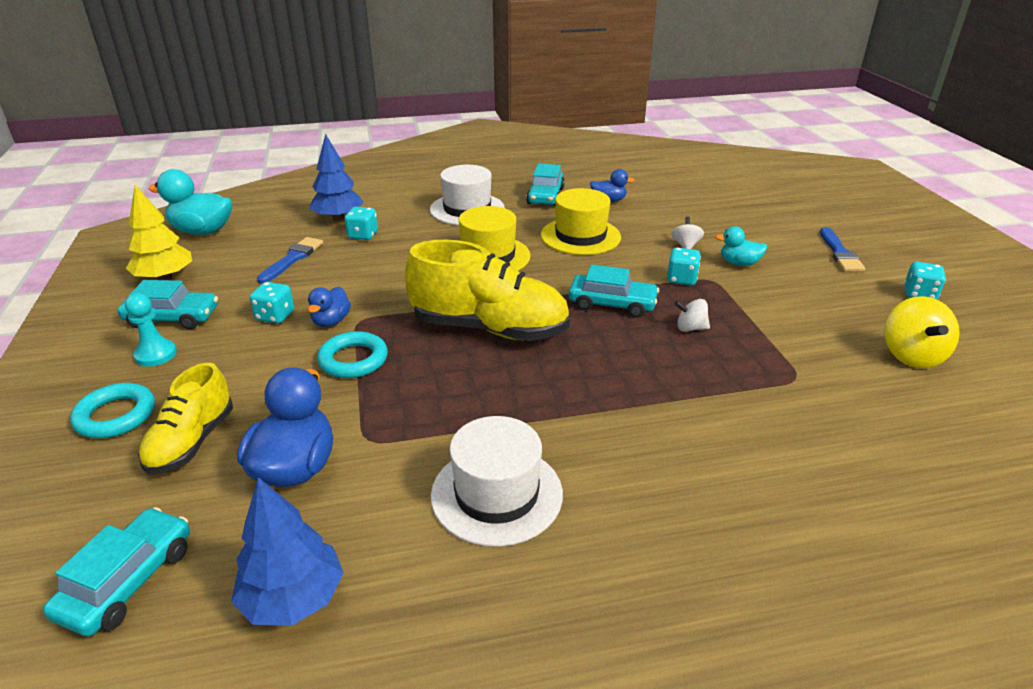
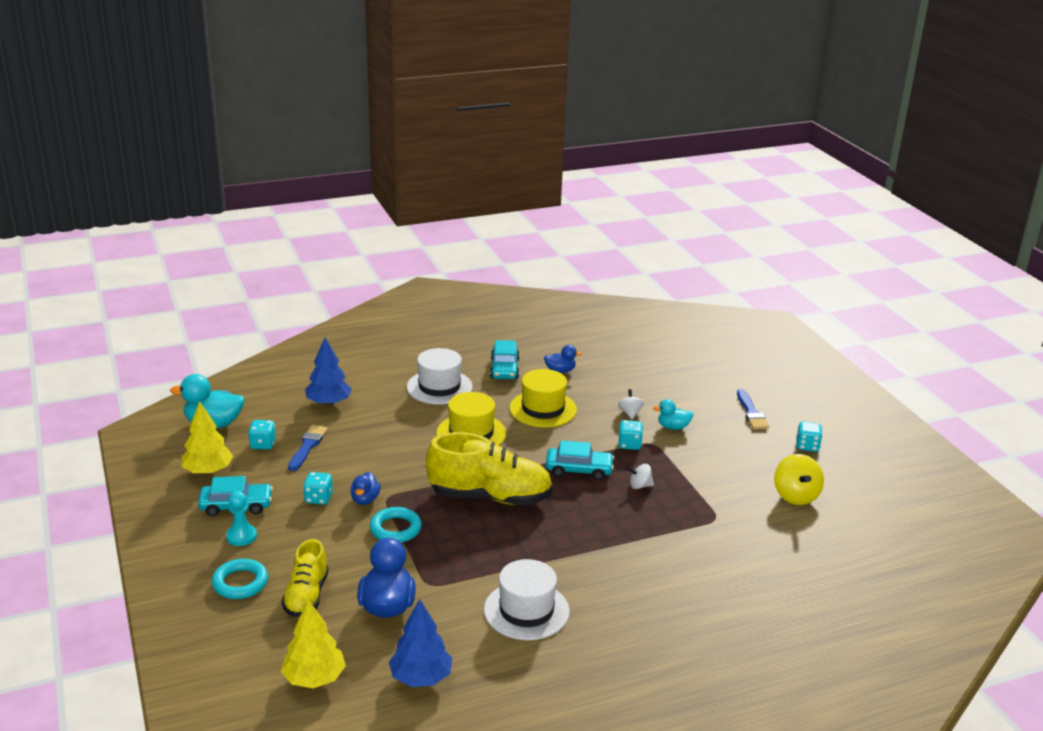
camera: 10 degrees left, 5 degrees down
(128, 581) = (314, 678): turquoise car -> yellow tree
(363, 235) = (358, 419): turquoise dice -> turquoise dice (263, 444)

